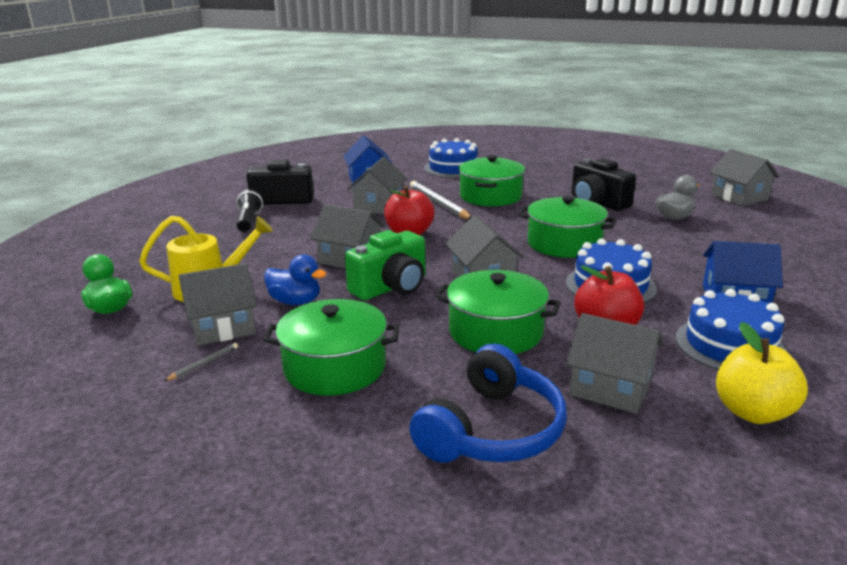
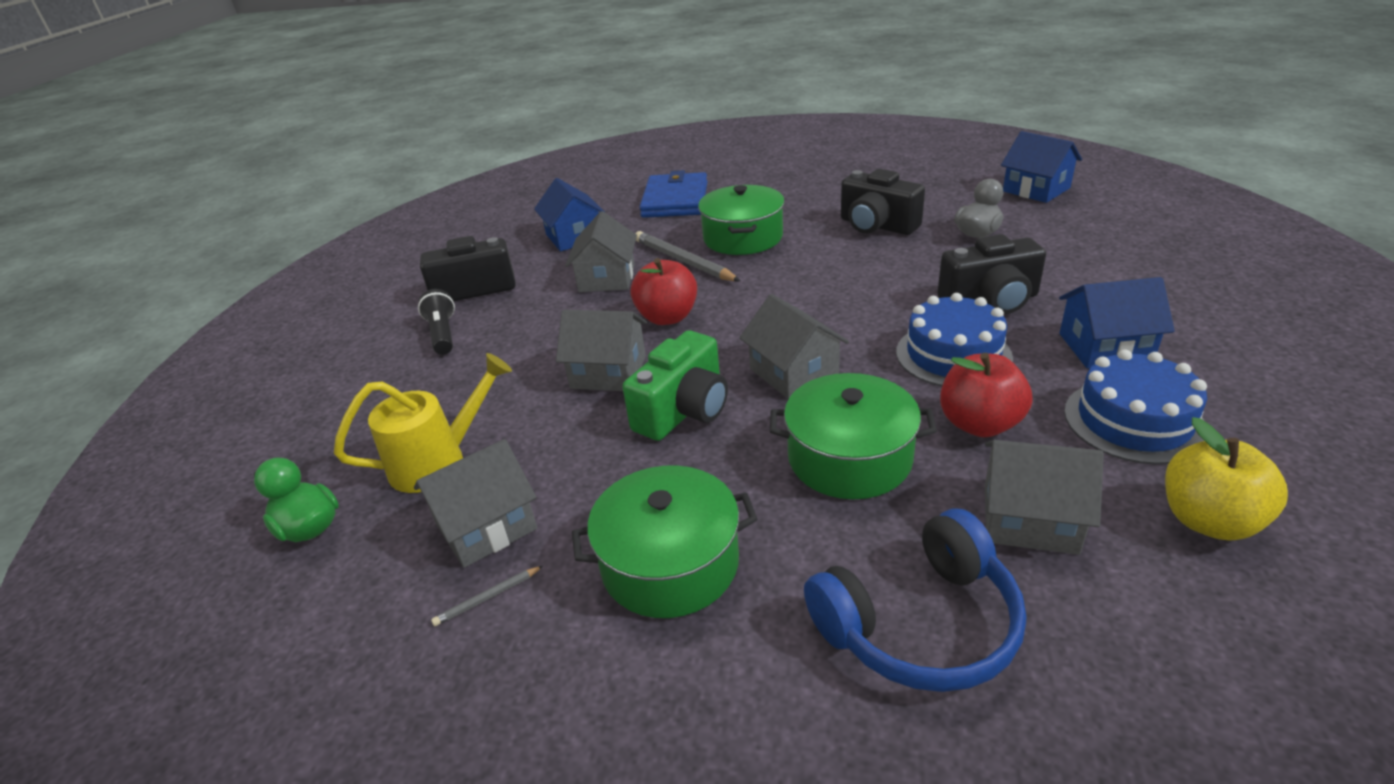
camera: 10 degrees left, 10 degrees up
(204, 364) = (487, 598): grey pencil -> grey pencil turned 150 degrees counterclockwise
(295, 302) = (567, 461): blue duck -> none
(453, 168) = (675, 200): blue cake -> blue wallet
(492, 430) = (920, 624): blue headphones -> blue headphones turned 45 degrees clockwise
(564, 243) = (867, 298): green pot -> none
(659, 258) = (990, 301): none -> black camera
(739, 197) = (1036, 189): grey house -> blue house

